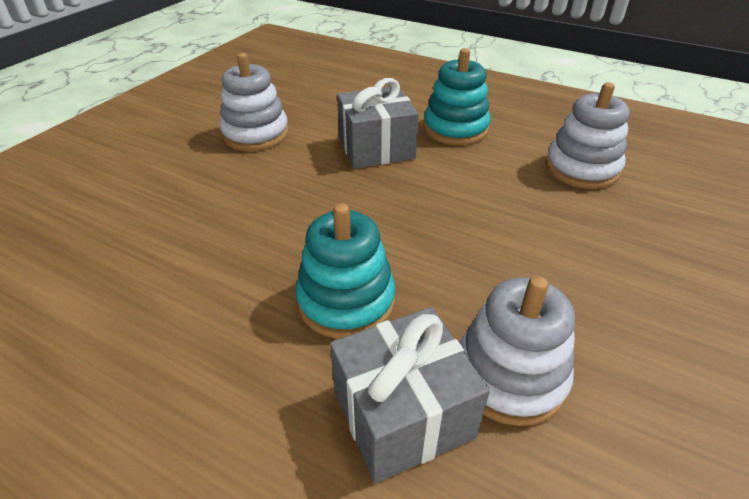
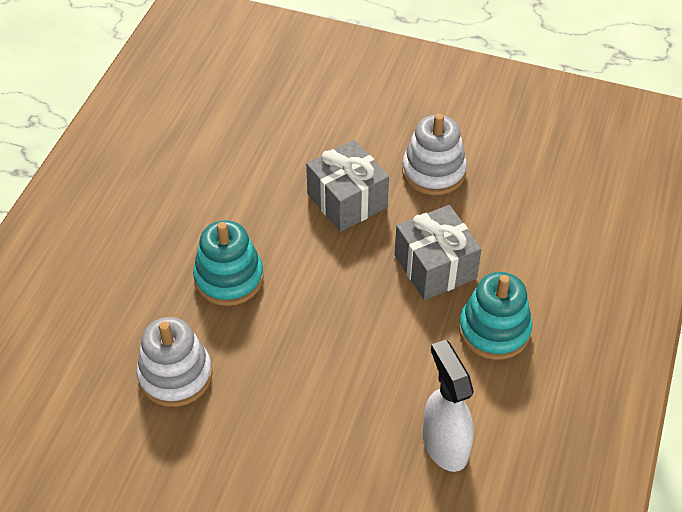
camera: 80 degrees right, 10 degrees up
(403, 414) = (143, 321): grey gift -> grey gift (347, 201)
(582, 168) = (444, 444): white stacking toy -> white spray bottle

